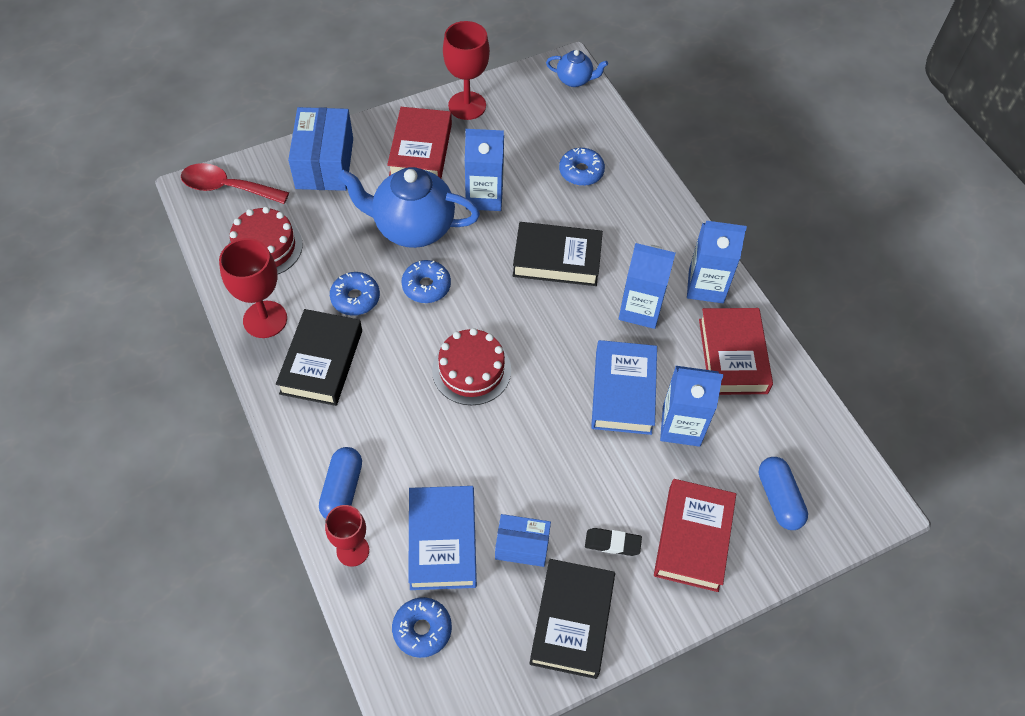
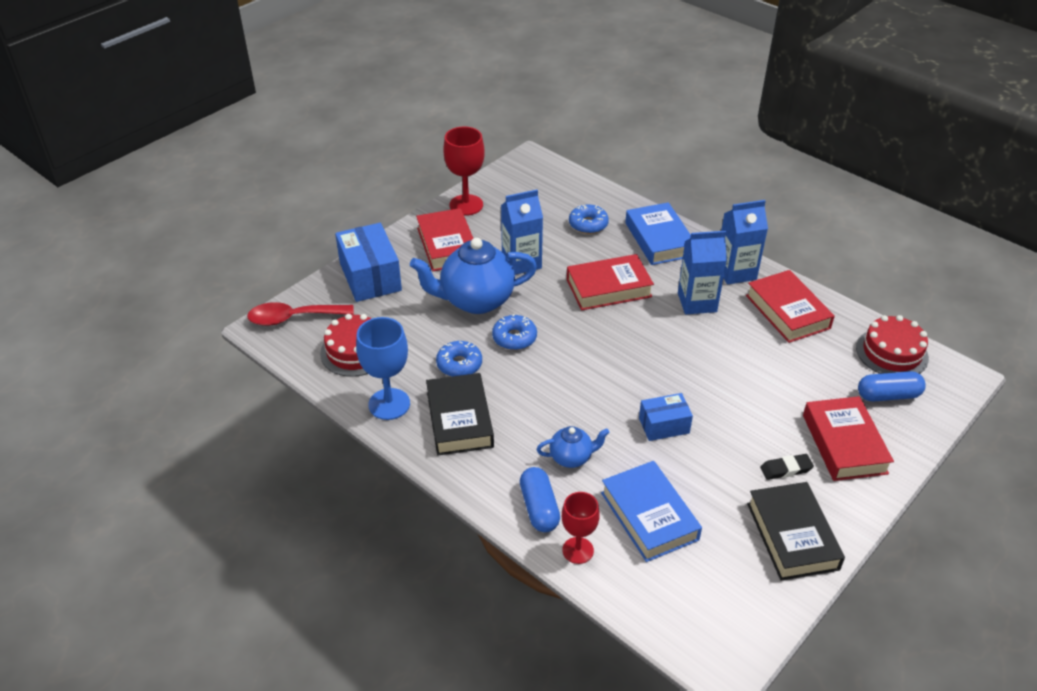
camera: 20 degrees left, 15 degrees down
(265, 319) = (389, 404): red goblet -> blue goblet
(422, 629) = (676, 588): blue donut -> none
(471, 370) = (591, 385): red cake -> red cake (892, 353)
(522, 546) = (716, 496): blue box -> blue box (664, 425)
(557, 259) = (608, 288): black book -> red book
(574, 80) = (542, 166): blue teapot -> blue teapot (571, 458)
(623, 391) = (722, 362): blue book -> blue book (659, 239)
(681, 426) = (782, 371): blue carton -> none
(779, 499) = (888, 395): blue capsule -> blue capsule turned 60 degrees counterclockwise

